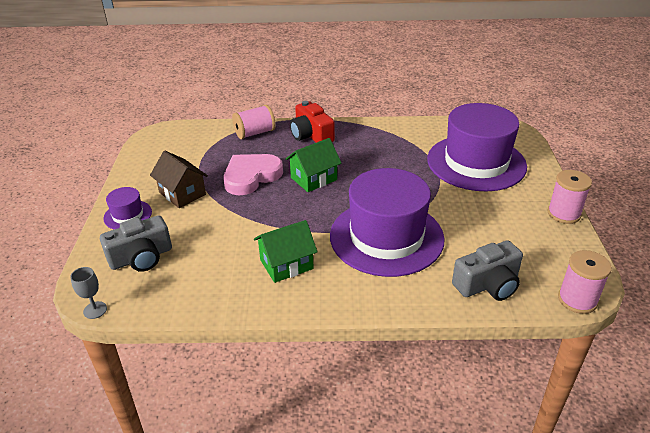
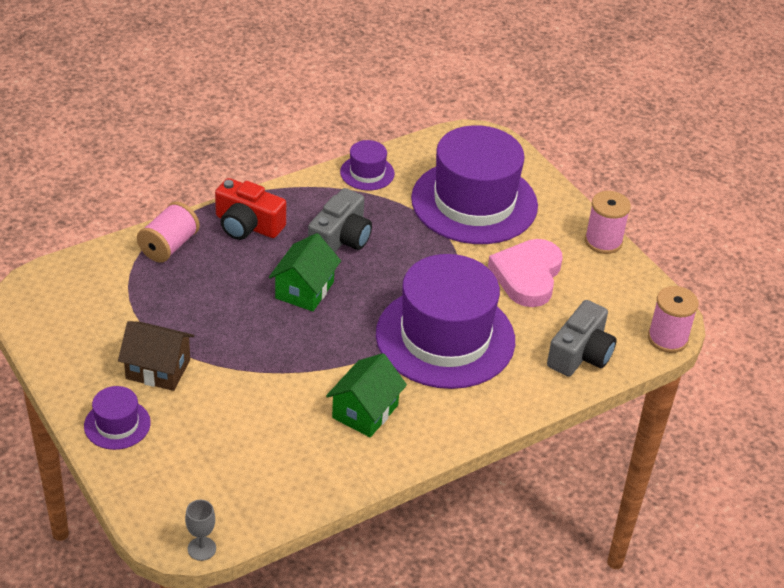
camera: 35 degrees left, 5 degrees up
(141, 257) = (191, 469): grey camera -> grey camera (340, 239)
(251, 176) = (224, 314): pink heart -> pink heart (527, 276)
(413, 128) = (367, 173): none -> purple hat

